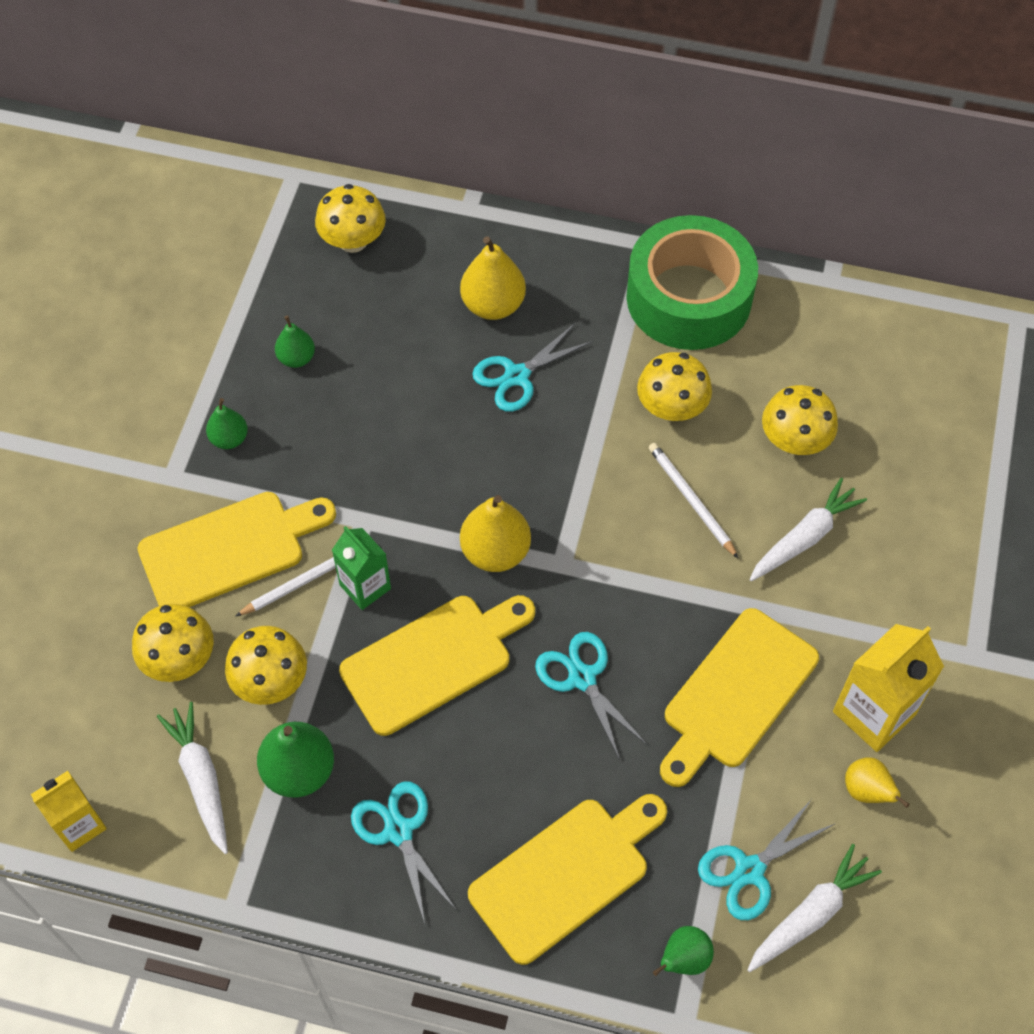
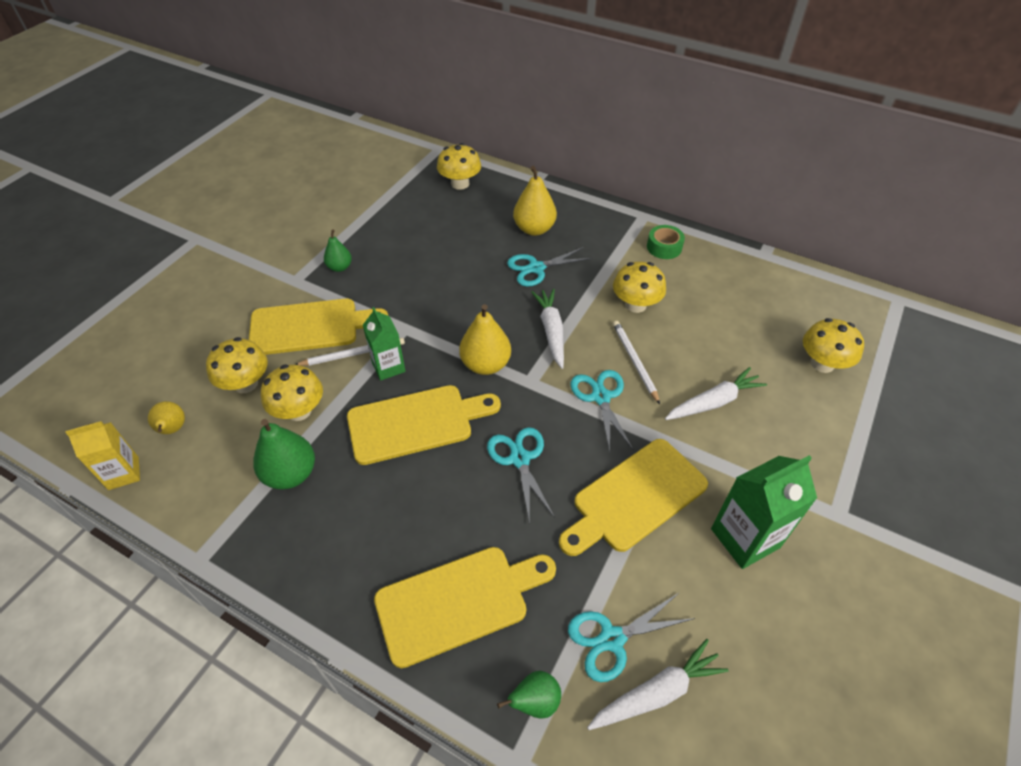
camera: 15 degrees right, 10 degrees down
(201, 780) = (221, 463): white carrot -> white carrot (551, 331)
(296, 358) = (400, 234): green pear -> none
(398, 831) = (343, 535): turquoise scissors -> turquoise scissors (601, 397)
(688, 297) = (664, 247): green tape -> green tape, size x0.41
(794, 440) = (719, 340): yellow mushroom -> yellow mushroom (822, 363)
(867, 791) = (728, 598): yellow pear -> yellow pear (172, 429)
(874, 713) = (745, 538): yellow carton -> green carton

